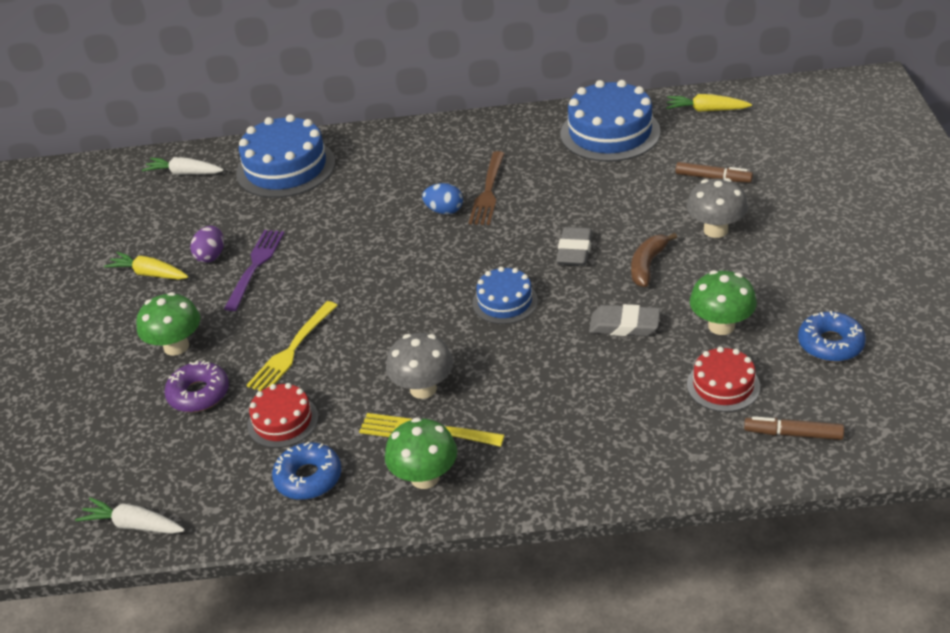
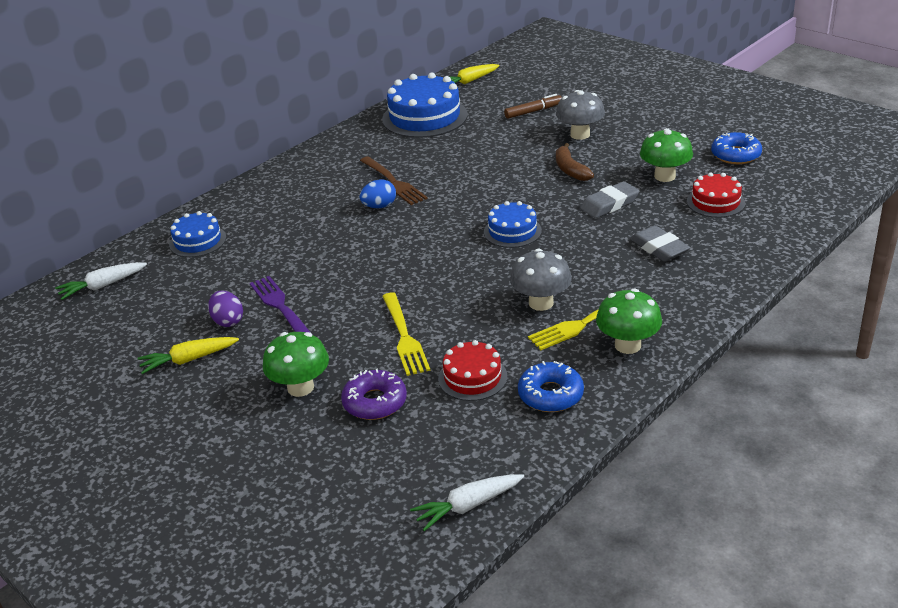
camera: 45 degrees left, 5 degrees down
(286, 168) = (197, 241): blue cake -> blue cake, size x0.56
(574, 251) = (511, 184): grey eraser -> grey eraser (659, 248)
(793, 434) = (789, 203): brown marker -> none

